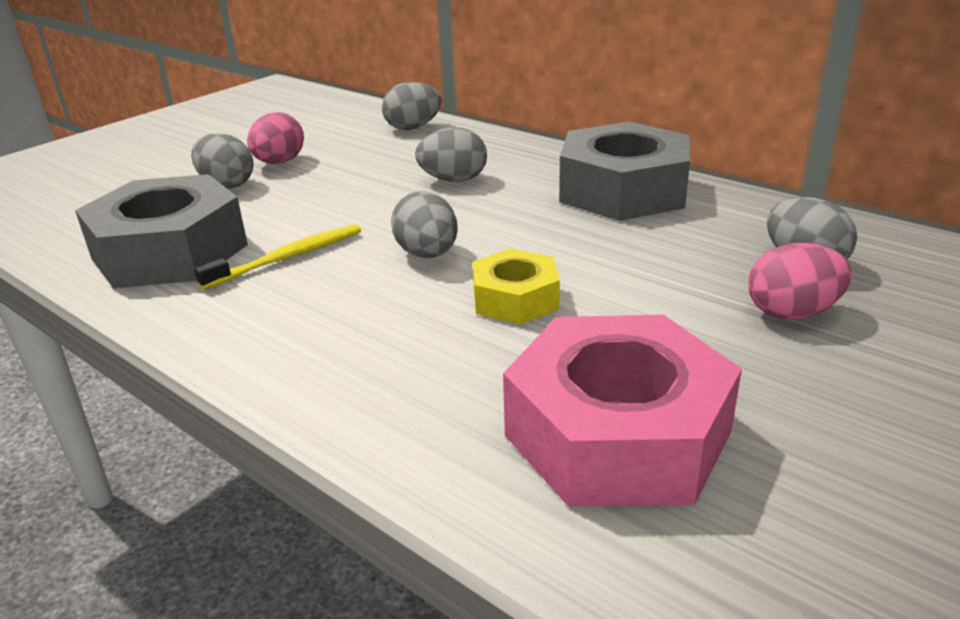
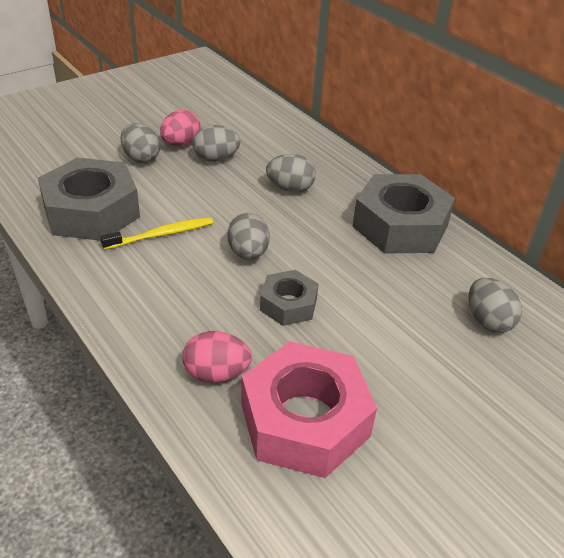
camera: 10 degrees right, 10 degrees up
(413, 128) = (281, 128): grey egg -> grey egg (216, 158)
(515, 299) = (288, 304): yellow nut -> grey nut
(792, 313) = (456, 360): pink egg -> pink egg (216, 374)

